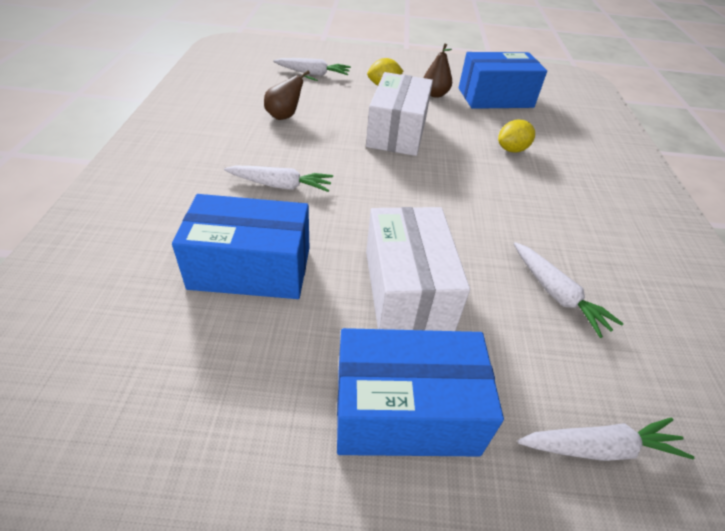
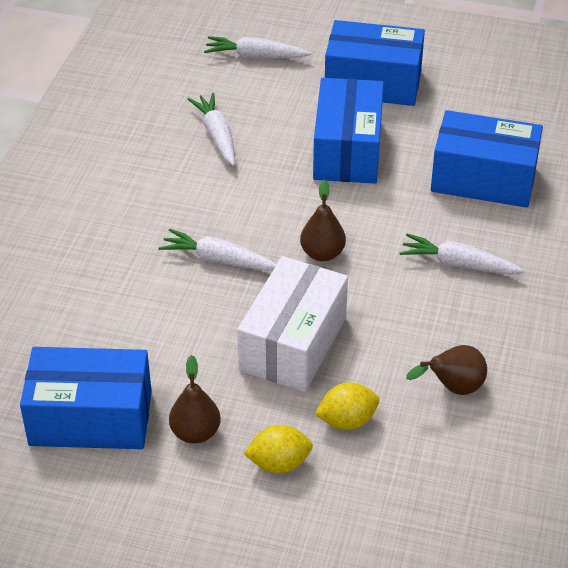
camera: 165 degrees left, 0 degrees up
(313, 73) = (403, 508): white carrot -> white carrot (218, 260)
(397, 186) = (322, 253): none -> brown pear
(407, 289) = (347, 150): white box -> blue box
(512, 150) = (143, 300): yellow lemon -> yellow lemon (347, 420)

